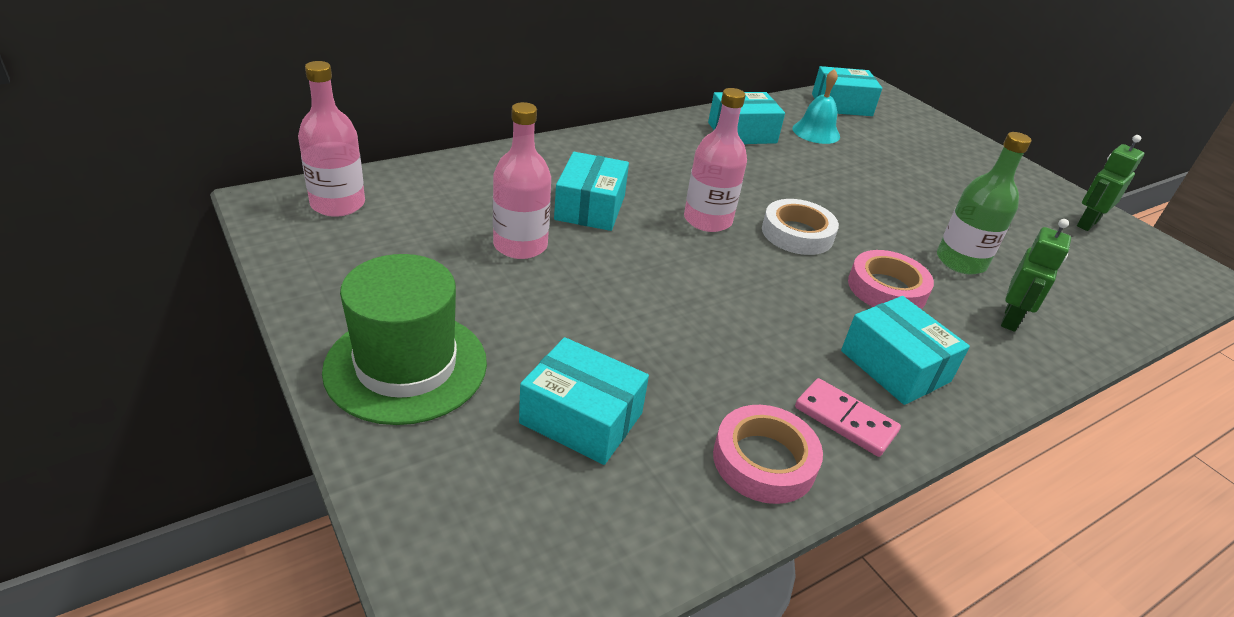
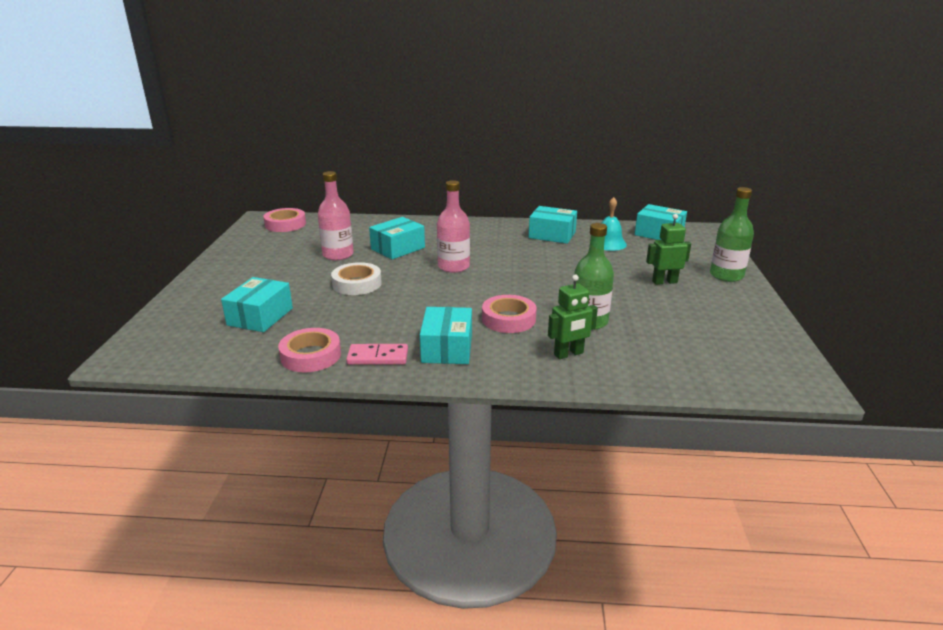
camera: 40 degrees right, 10 degrees down
(338, 204) = (285, 224): pink bottle -> pink tape
(406, 366) = (224, 281): green hat -> none
(581, 418) = (260, 316): turquoise box -> turquoise box turned 45 degrees clockwise
(797, 233) = (498, 284): white tape -> white tape (357, 284)
(845, 420) = (378, 357): pink domino -> pink domino turned 75 degrees counterclockwise
(974, 151) = (726, 275): none -> green bottle
(1087, 223) = (747, 330): green robot -> green robot (664, 282)

